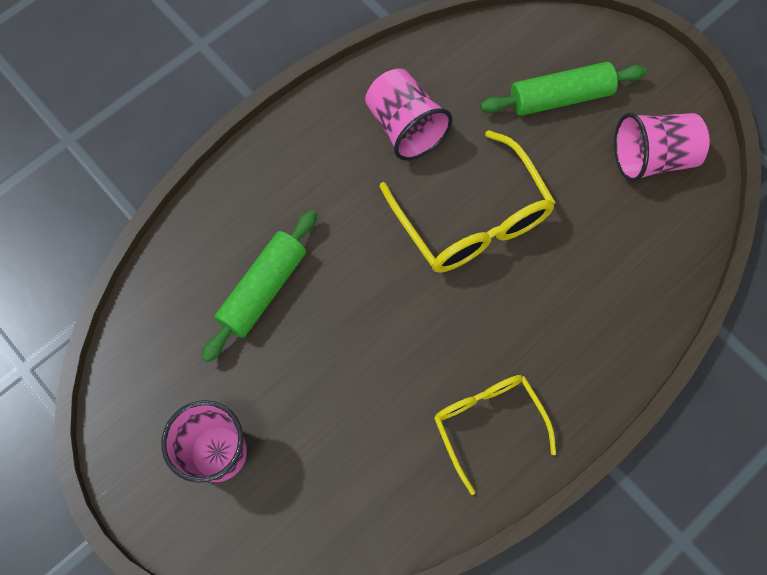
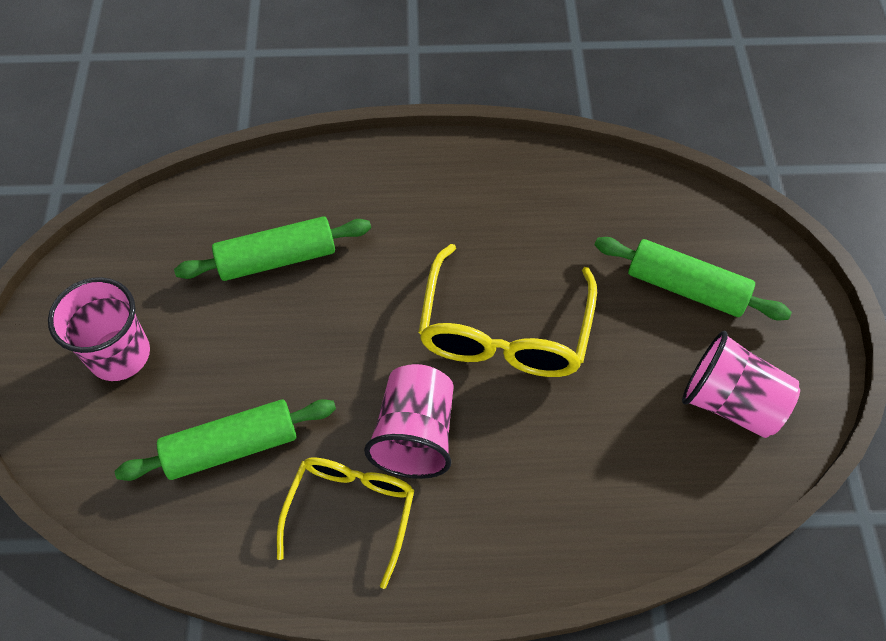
camera: 40 degrees right, 10 degrees down
(366, 448) = (232, 446): none -> green rolling pin
(405, 127) = (517, 216): pink cup -> pink cup (415, 434)

